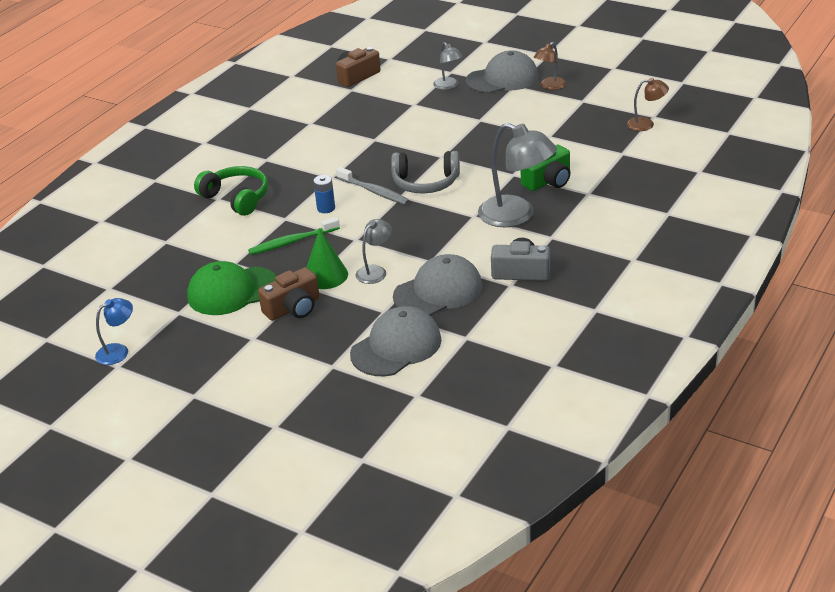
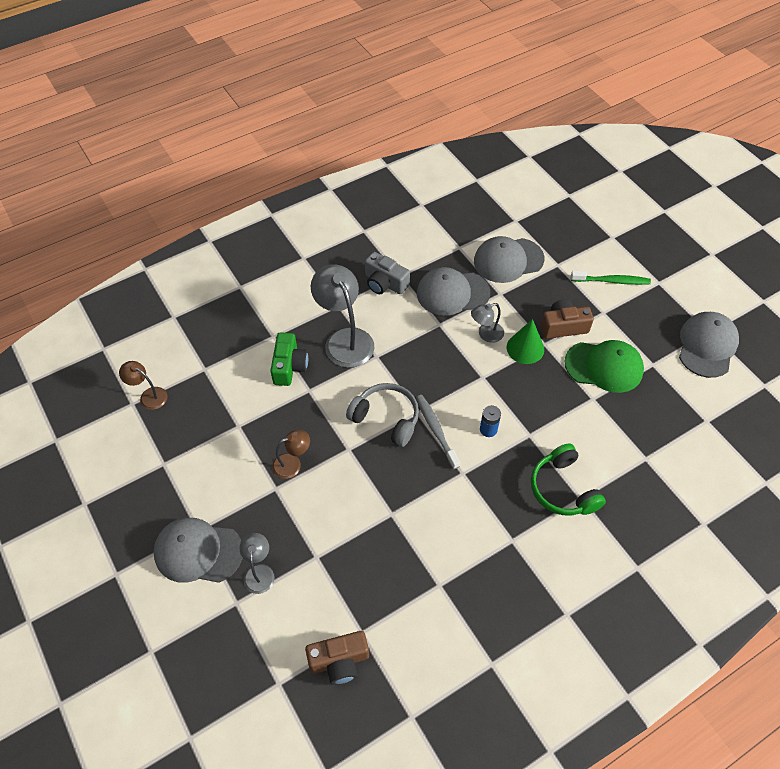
camera: 155 degrees left, 20 degrees up
(118, 351) = (707, 346): blue lamp -> grey cap
(292, 242) = (535, 400): green toothbrush -> green toothbrush (611, 281)
(548, 181) = (289, 366): green camera -> green camera turned 105 degrees clockwise
(550, 86) = (168, 507): brown lamp -> brown lamp (292, 464)

